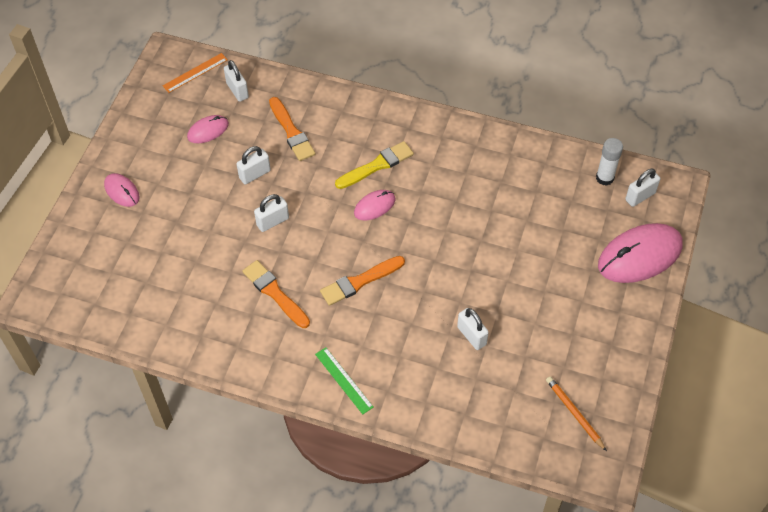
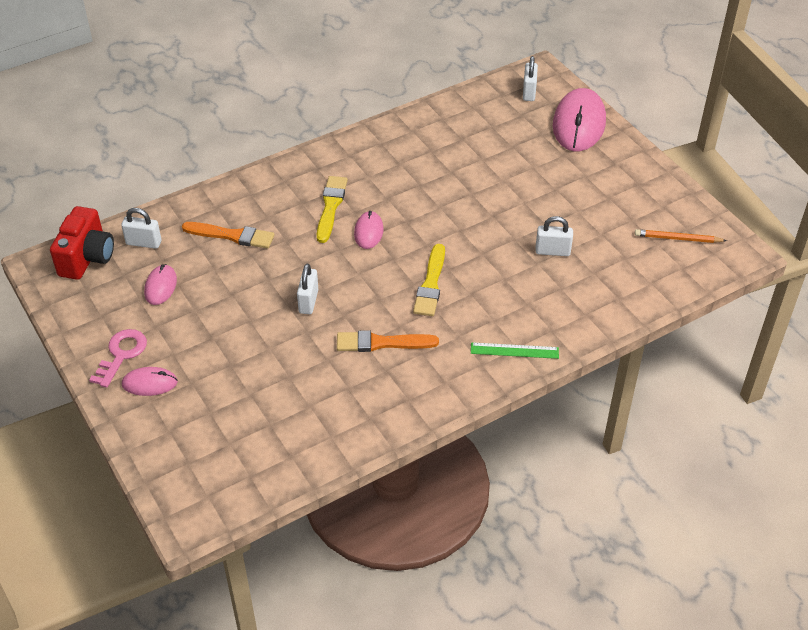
camera: 50 degrees left, 10 degrees down
(132, 157) = (121, 354): none -> pink key
(195, 73) = (87, 258): orange ruler -> red camera
(255, 174) = (246, 284): white padlock -> none
(360, 281) = (431, 284): orange brush -> yellow brush
(604, 178) = (492, 98): white glue stick -> none

